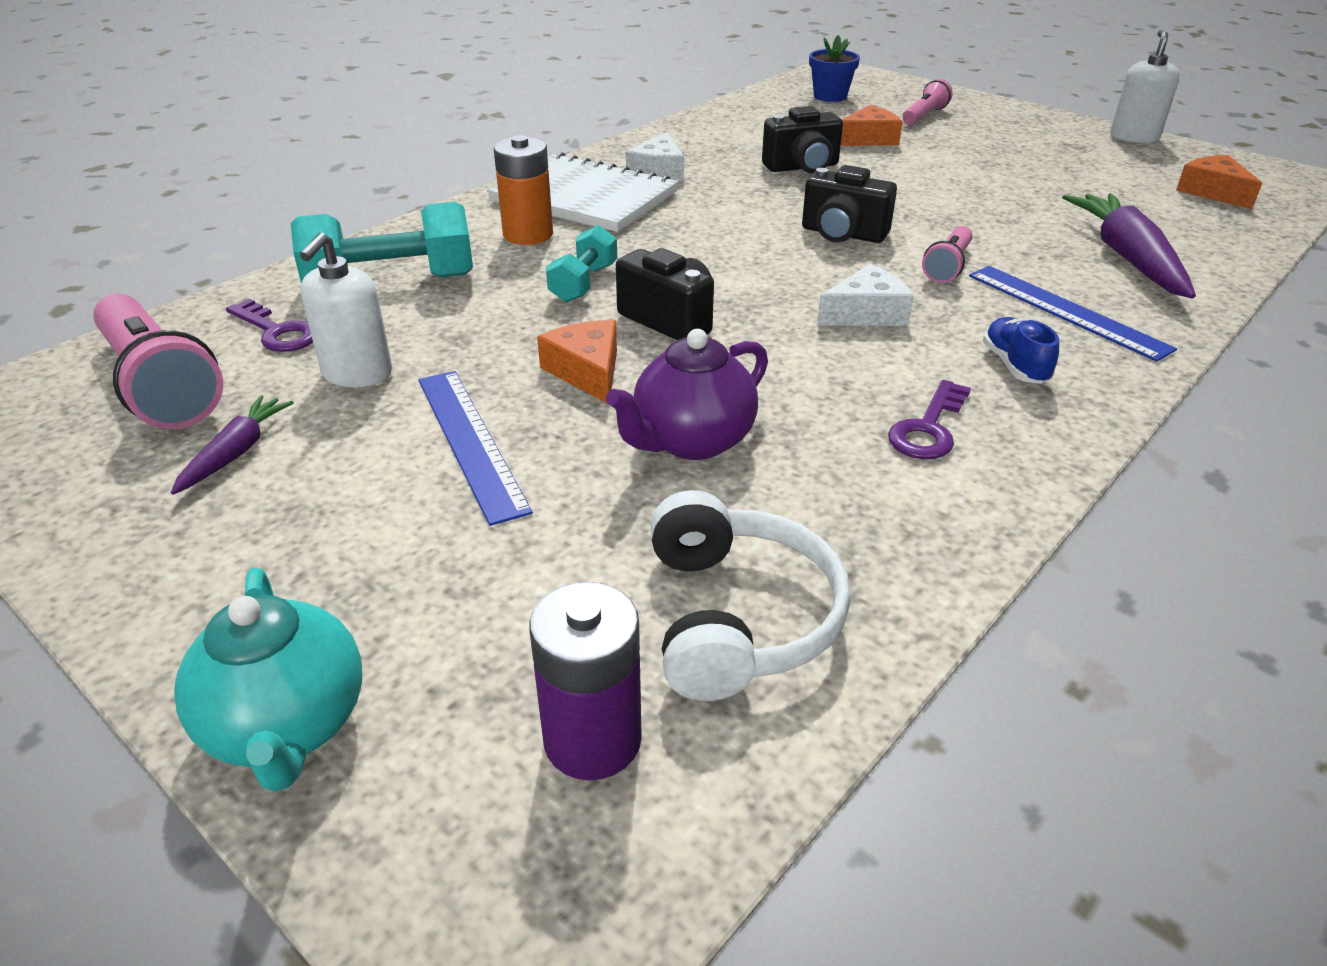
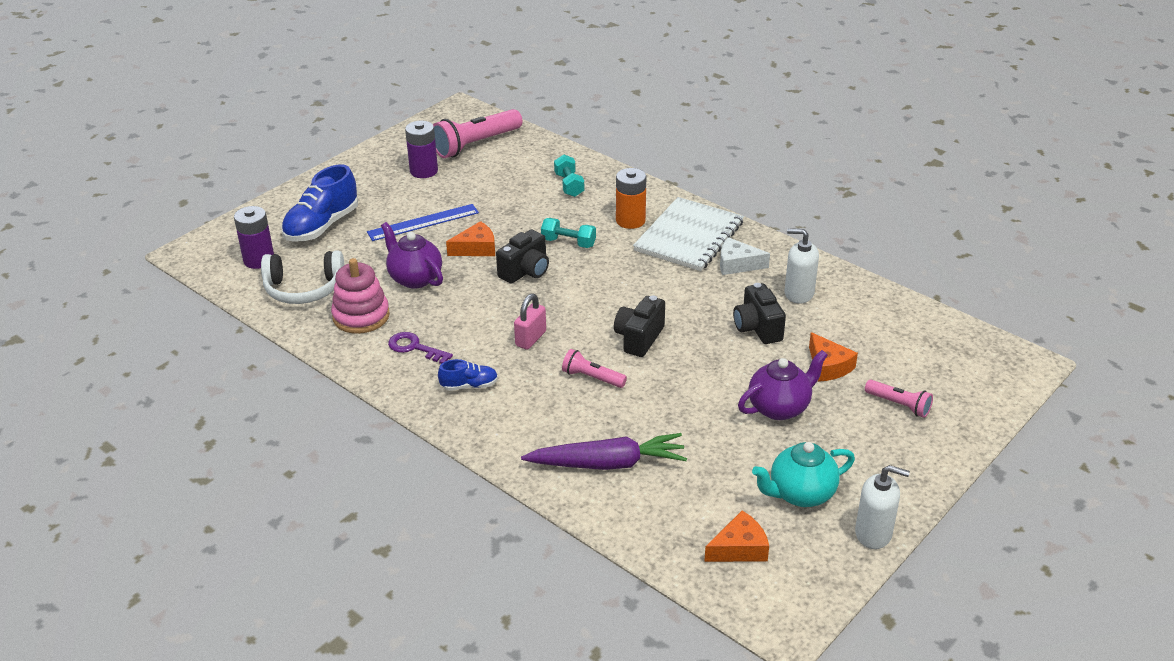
camera: 90 degrees right, 0 degrees up
(236, 452) = (424, 171): purple carrot -> purple battery
(277, 332) = (519, 163): purple key -> none
(287, 726) = (281, 206): turquoise teapot -> turquoise teapot (800, 494)
(357, 374) = (480, 188): white soap dispenser -> white soap dispenser (798, 293)
(391, 282) = (569, 185): turquoise dumbbell -> turquoise dumbbell, size x0.58
(437, 614) = (322, 226): none -> blue shoe
(830, 96) = (938, 354): blue flower pot -> none
(839, 507) = (361, 316): none -> pink stacking toy
(866, 313) = (531, 339): white cheese -> pink padlock
(956, 164) = (779, 407): none -> purple teapot
(1066, 311) = (531, 418): blue ruler -> none

